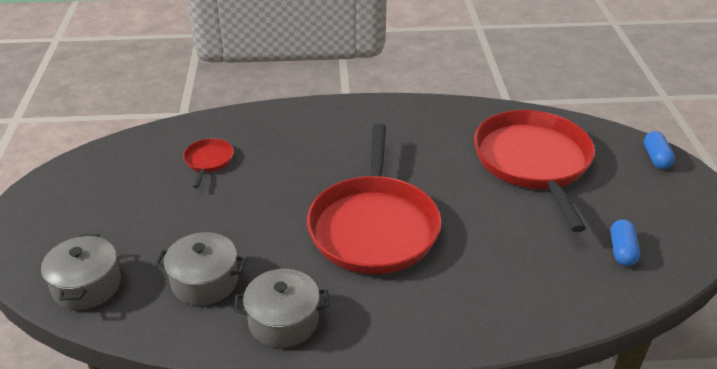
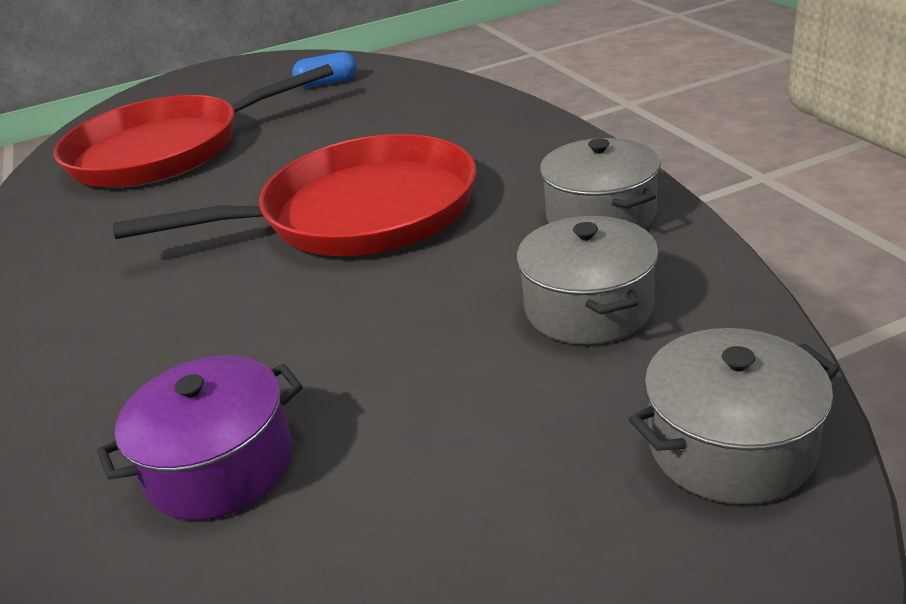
camera: 105 degrees left, 5 degrees down
(208, 161) = (221, 465): red pan -> purple pot
(656, 158) = (146, 96): blue capsule -> none

